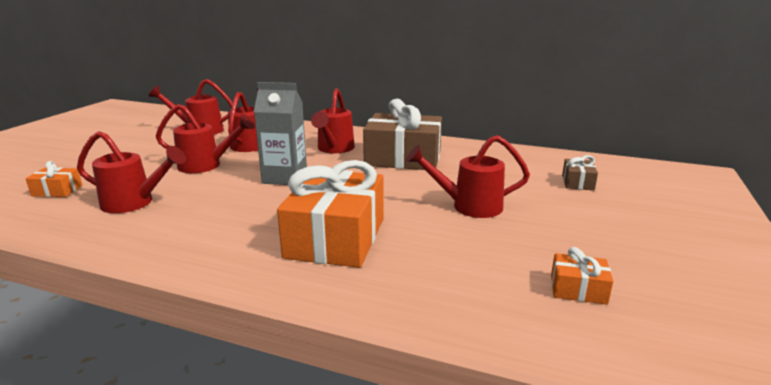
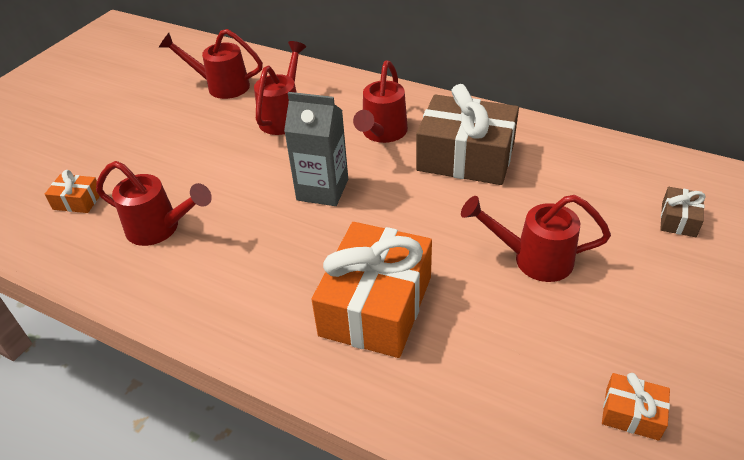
camera: 10 degrees right, 20 degrees up
(207, 166) = (233, 161): red watering can -> none

